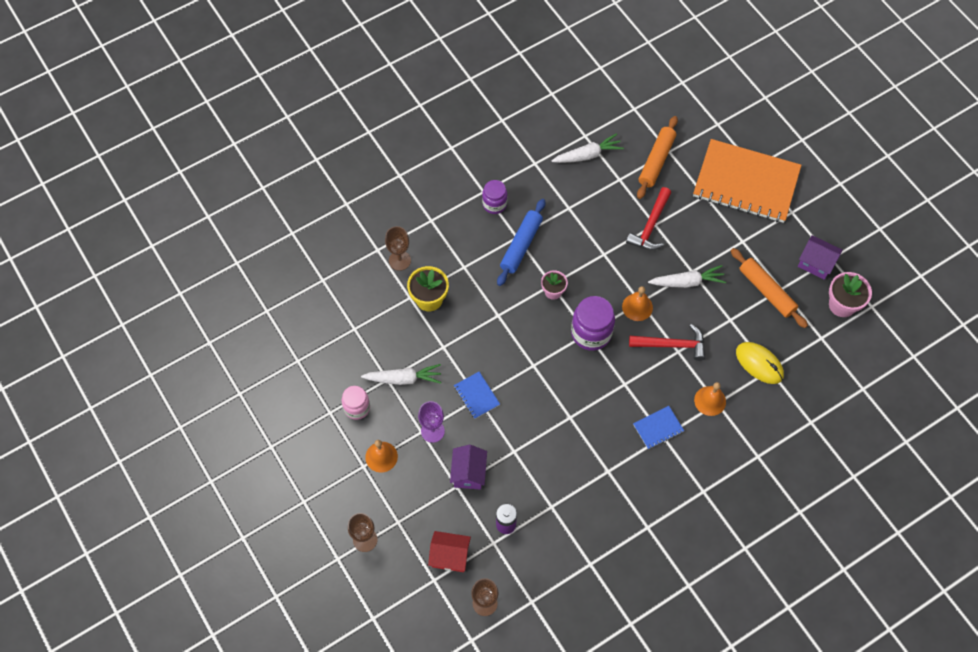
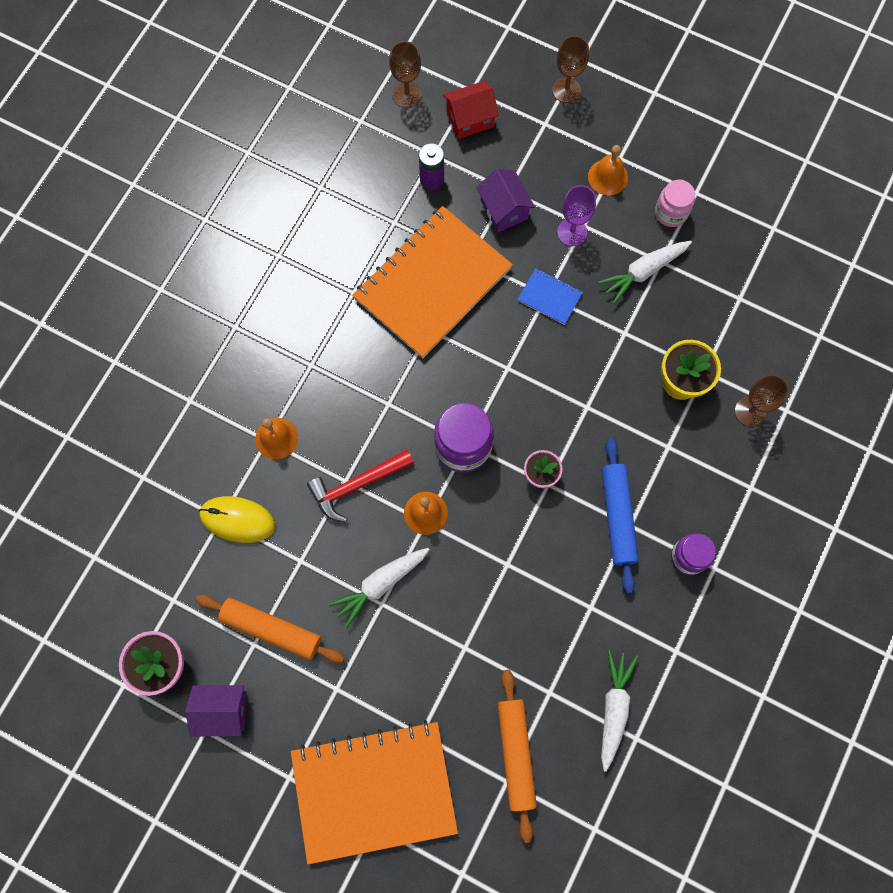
camera: 150 degrees right, 10 degrees up
(550, 447) = (432, 283): none -> orange notebook
(588, 155) = (614, 707): white carrot -> white carrot turned 150 degrees clockwise
(650, 226) = (469, 642): red hammer -> none
(658, 428) = (322, 371): blue notebook -> none

